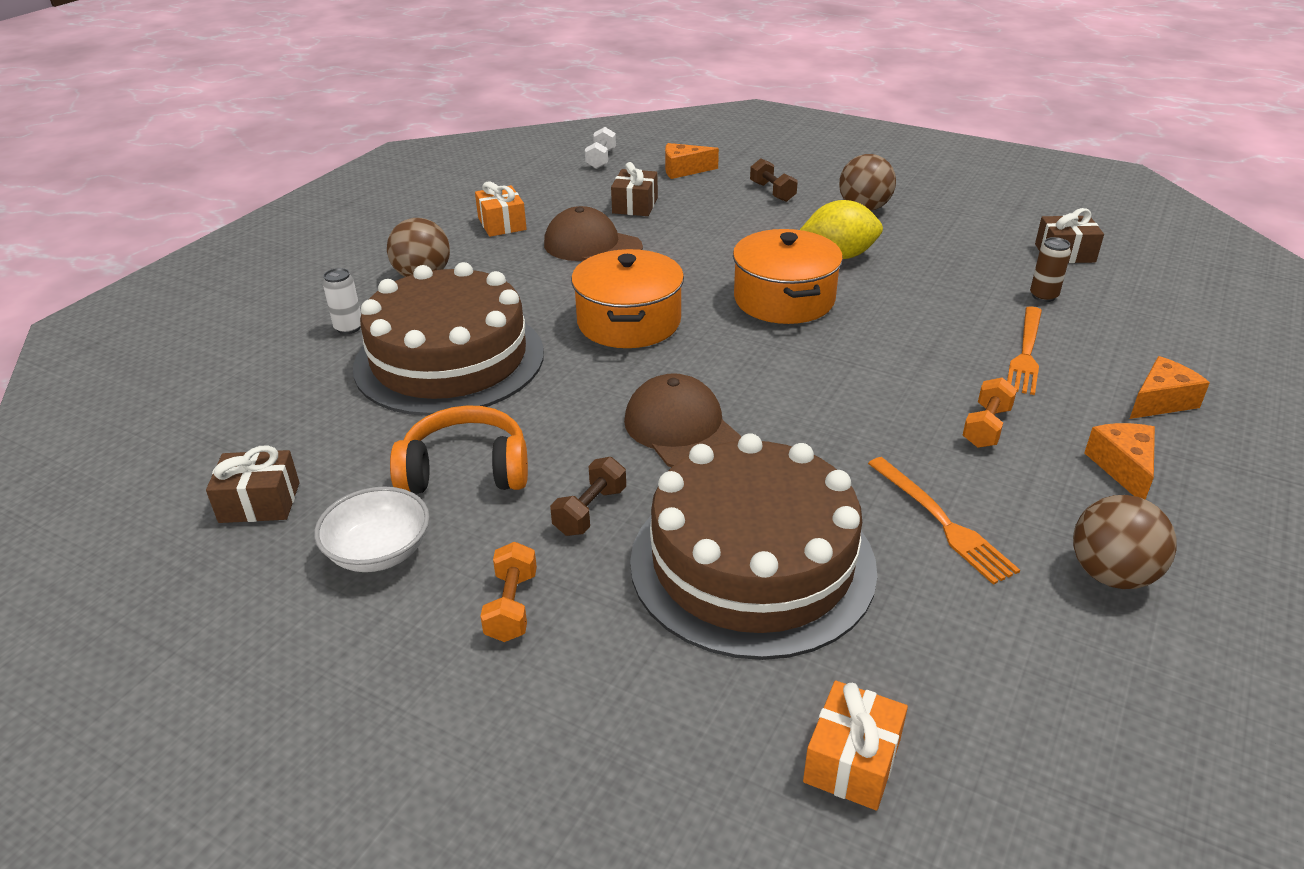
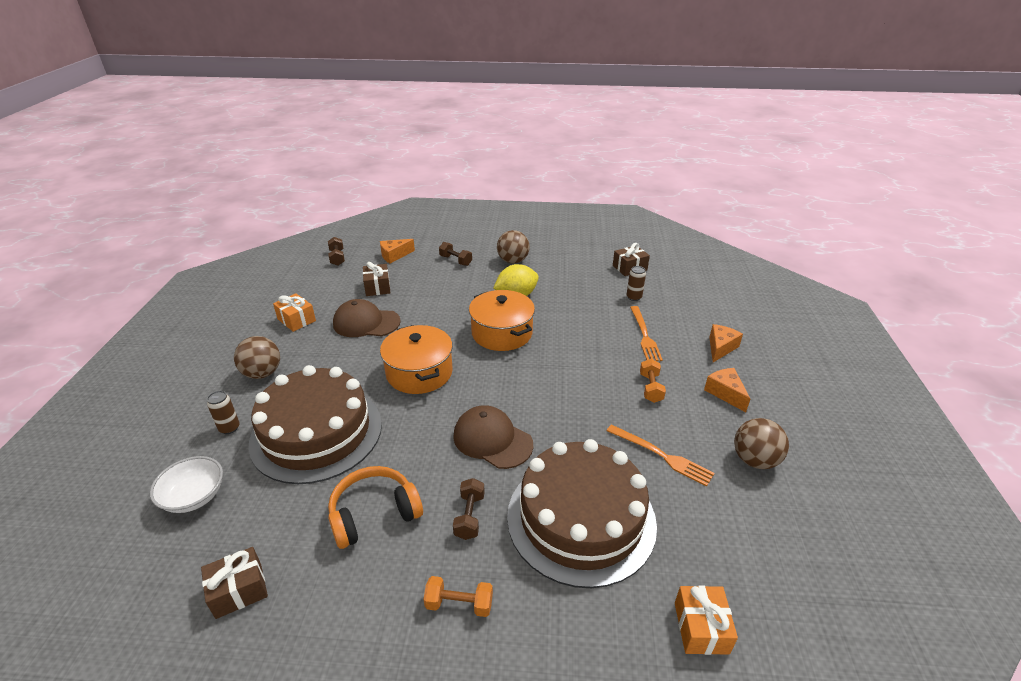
camera: 25 degrees left, 0 degrees up
(349, 328) = (229, 428): white can -> brown can
(379, 552) = (349, 597): white bowl -> white bowl (194, 496)
(512, 606) = (459, 604): orange dumbbell -> orange dumbbell turned 60 degrees counterclockwise
(601, 159) = (337, 258): white dumbbell -> brown dumbbell

